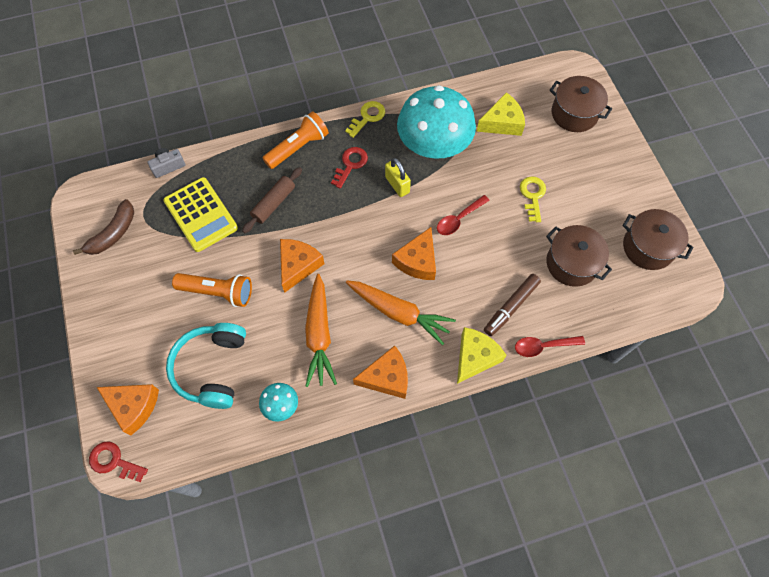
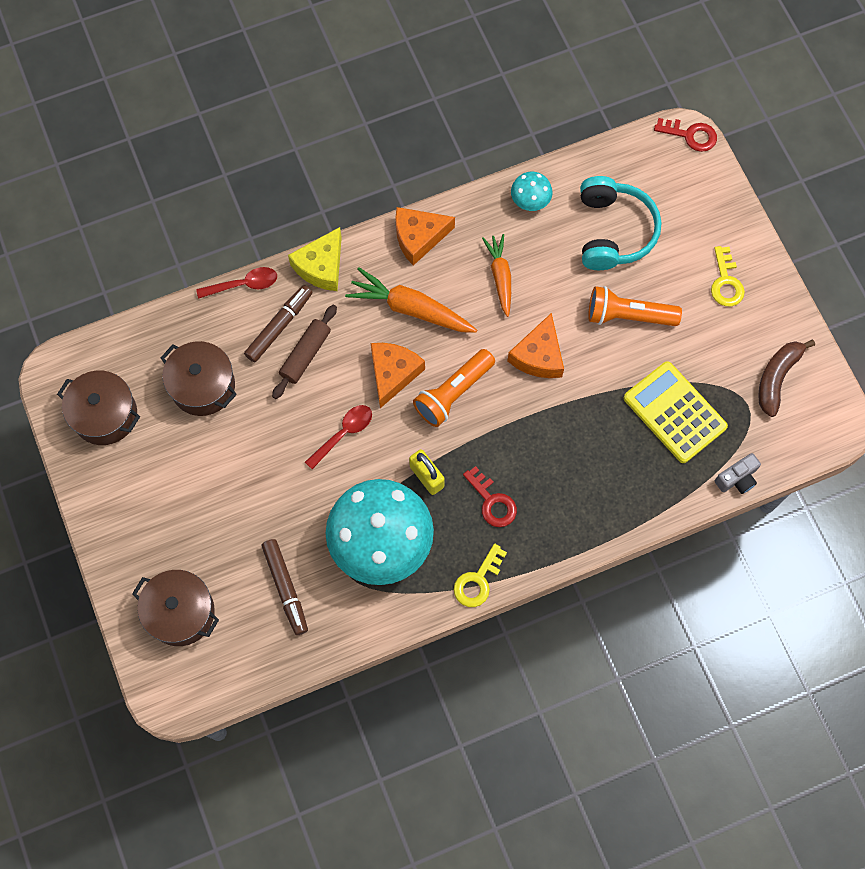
camera: 175 degrees right, 5 degrees up
(133, 406) = (687, 187): orange cheese -> none
(274, 203) = (584, 436): brown rolling pin -> brown rolling pin (305, 355)
(298, 147) = (568, 522): orange flashlight -> orange flashlight (453, 393)
(319, 334) = (500, 277): orange carrot -> orange carrot, size x0.66
(350, 164) = (492, 502): red key -> red key turned 60 degrees counterclockwise
(502, 122) = (285, 588): yellow cheese -> brown marker
(532, 196) = (247, 475): yellow key -> yellow key (726, 282)

